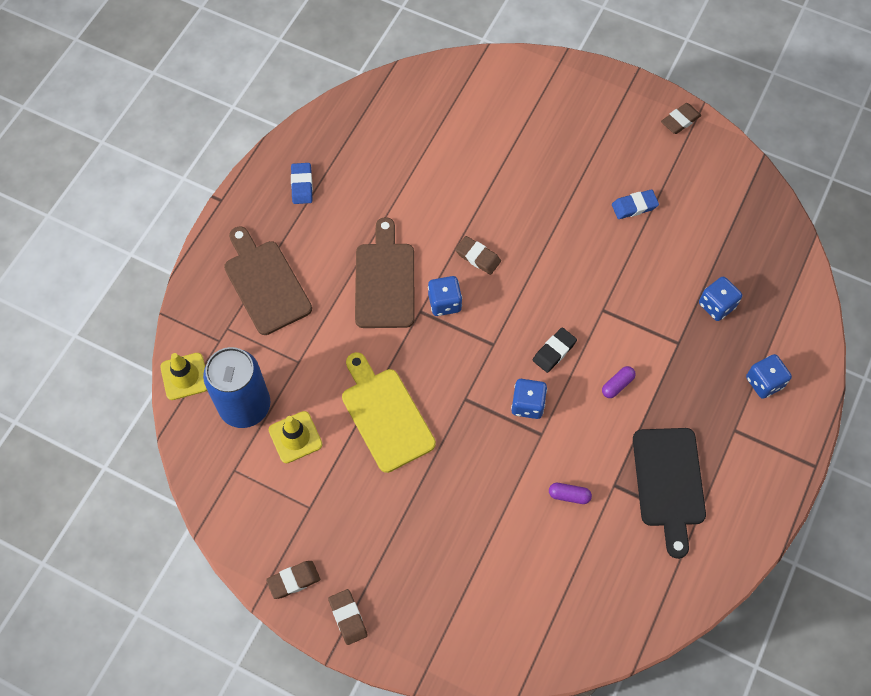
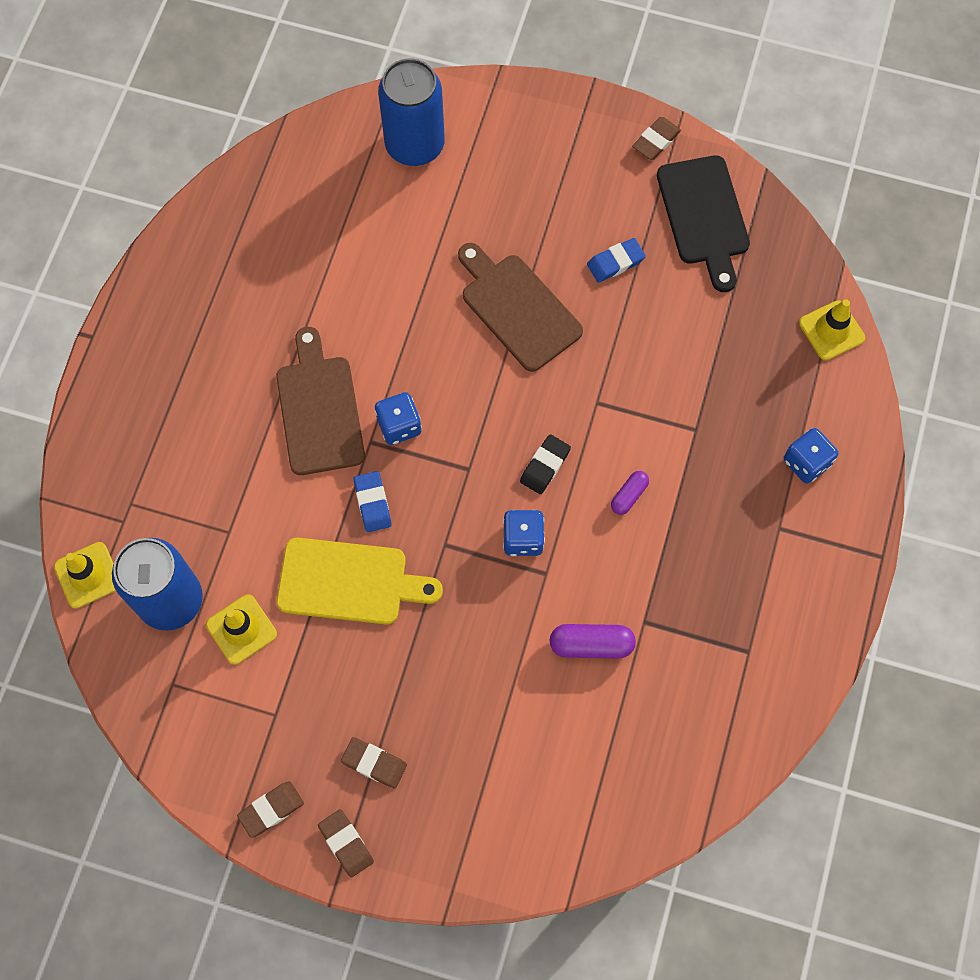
camera: 10 degrees left, 5 degrees up
(265, 283) = (168, 437): brown cutting board -> brown cutting board (517, 308)
(302, 185) = (192, 301): blue eraser -> blue eraser (372, 503)
(385, 415) = (349, 582): yellow cutting board -> yellow cutting board turned 135 degrees clockwise
(478, 257) = (431, 360): brown eraser -> brown eraser (374, 763)
(492, 96) = (414, 145): none -> blue can
(569, 495) = (591, 644): purple capsule -> purple capsule, size x1.60
(668, 483) = (709, 608): black cutting board -> black cutting board (704, 216)
(716, 305) = (735, 374): blue dice -> none
(799, 284) = (831, 330): none -> yellow traffic cone

